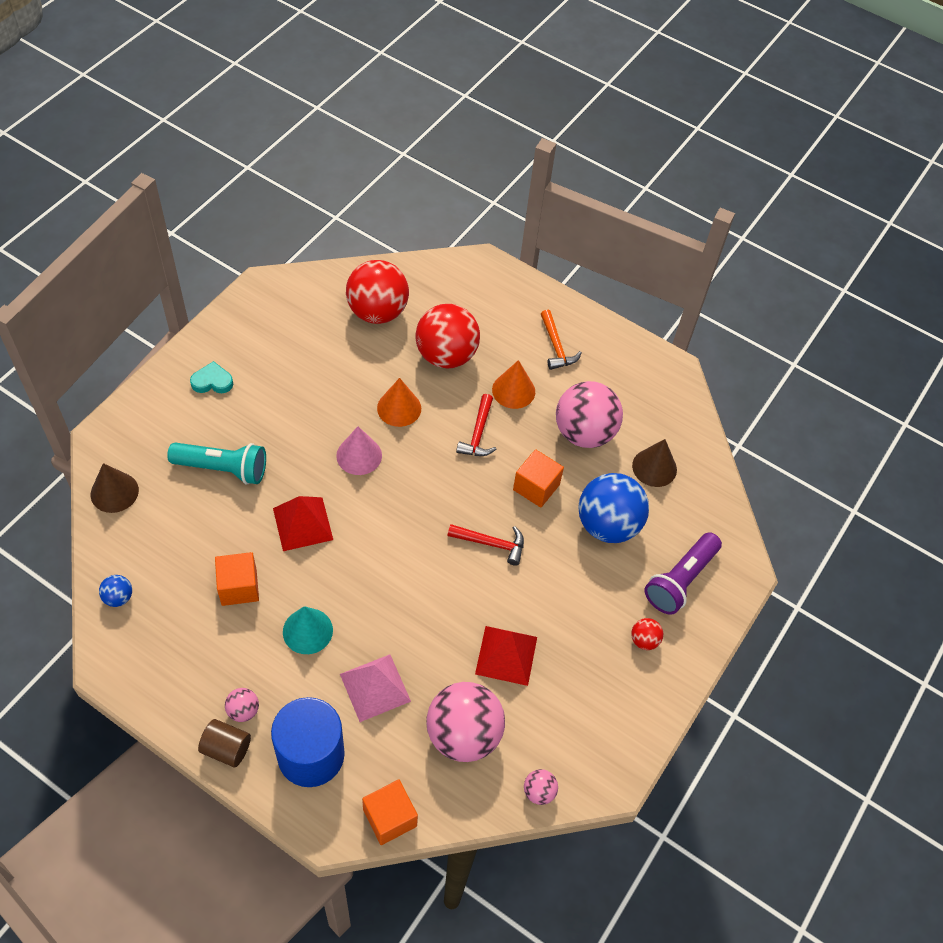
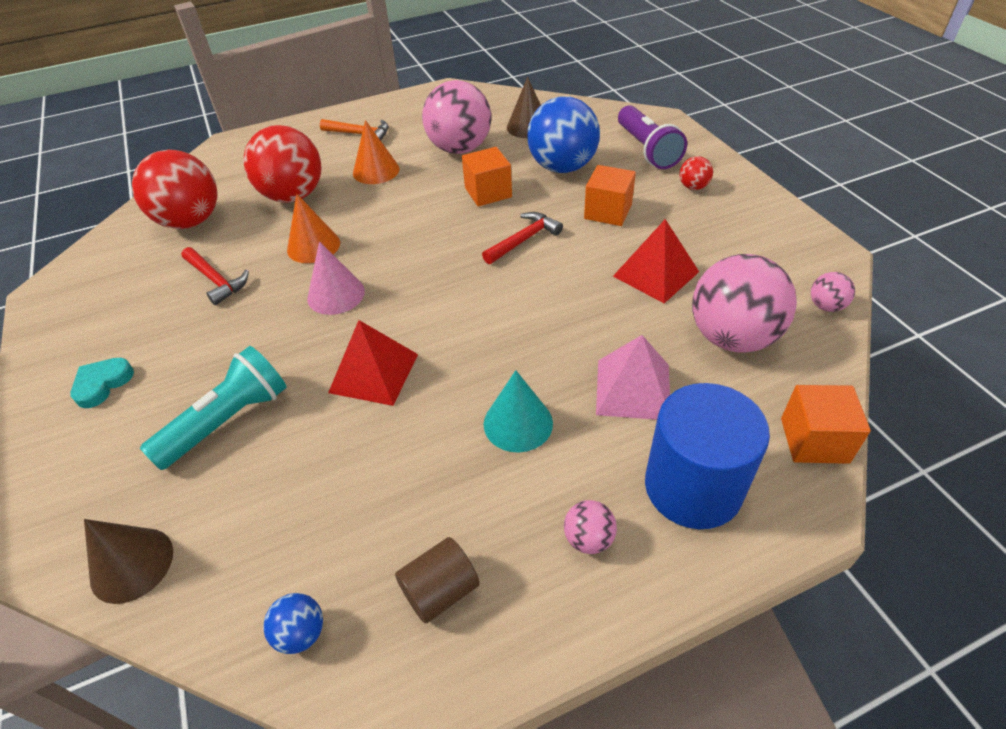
camera: 50 degrees left, 10 degrees down
(226, 748) = (636, 584): brown cylinder -> brown cylinder (440, 591)
(239, 587) = (405, 470): orange cube -> orange cube (608, 212)
(478, 433) = (397, 206): red hammer -> red hammer (216, 280)

